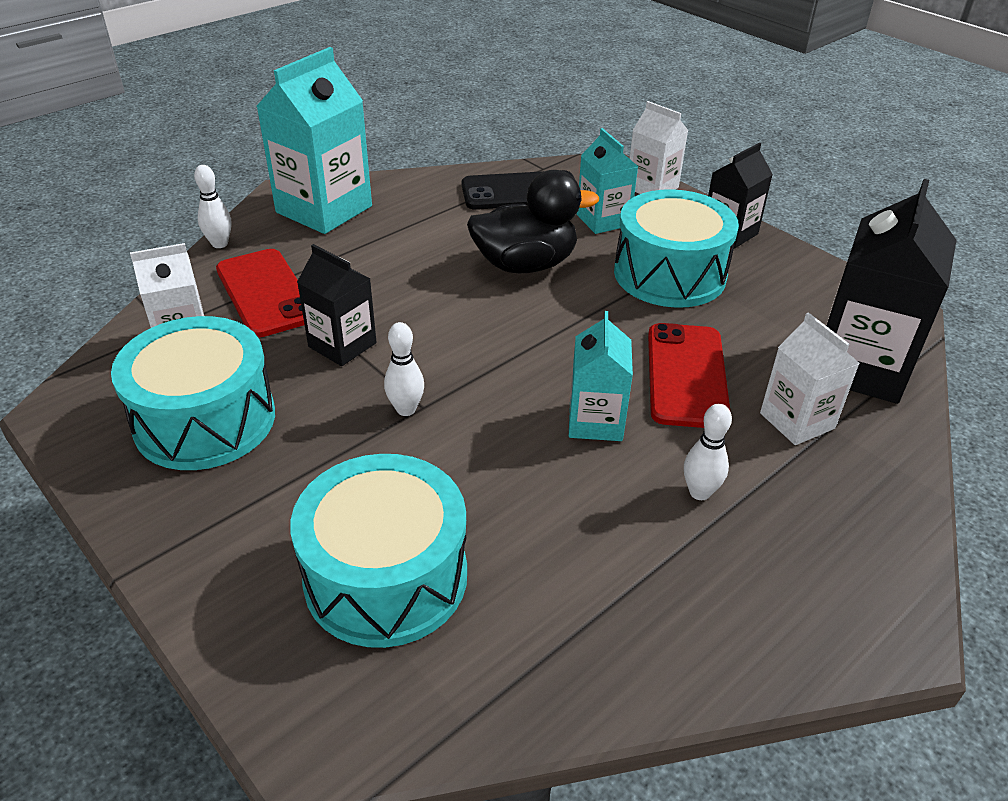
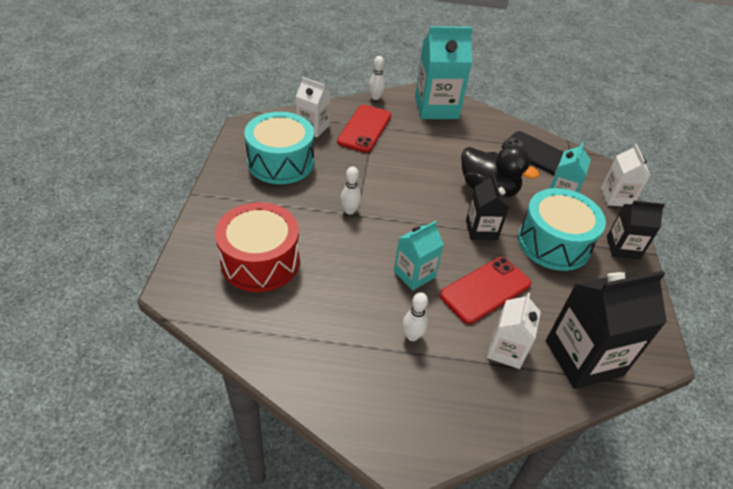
camera: 45 degrees right, 5 degrees up
(342, 345) = (363, 169): black carton -> black carton (481, 229)
(386, 576) = (260, 261): turquoise drum -> red drum

